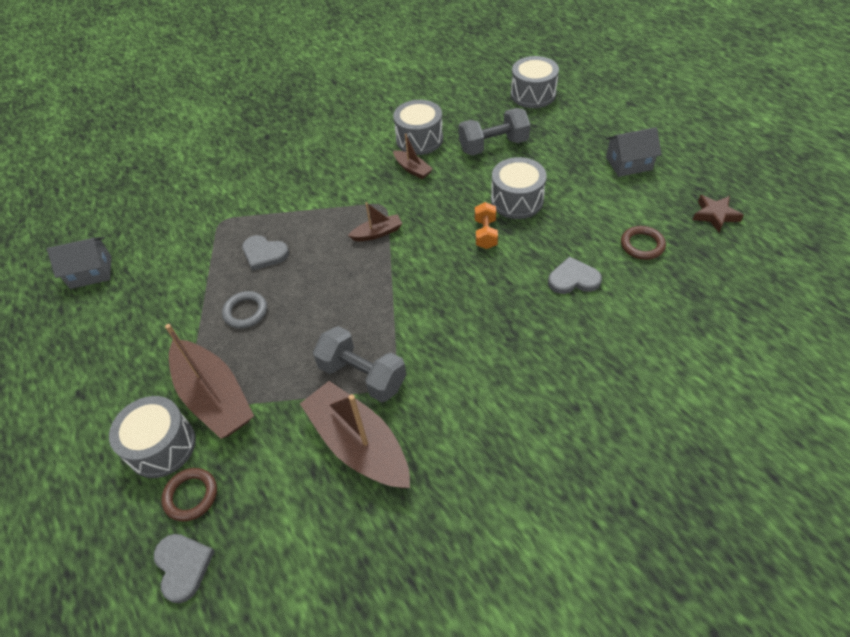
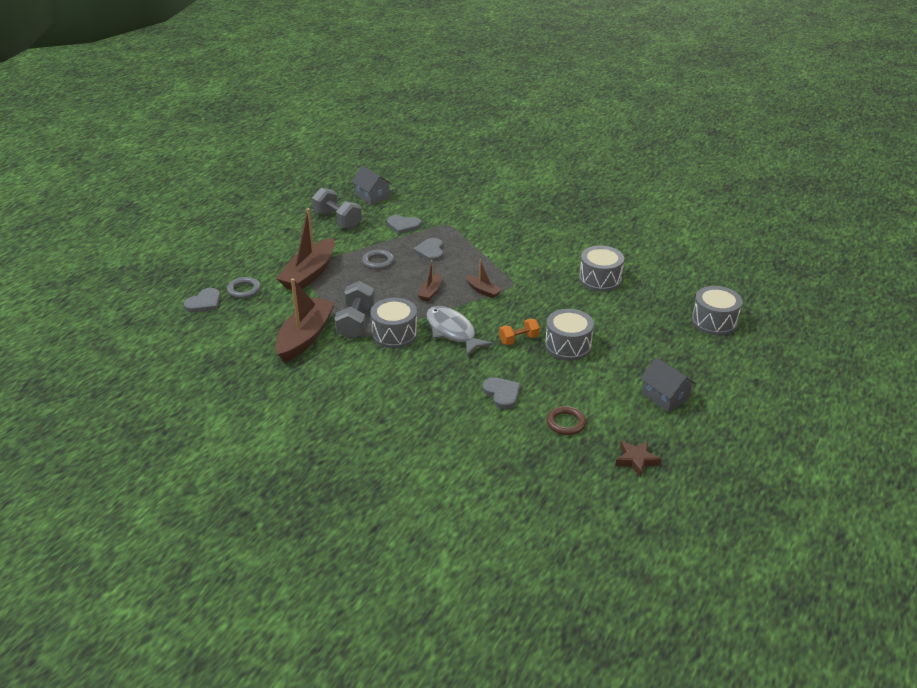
camera: 60 degrees right, 15 degrees down
(162, 446) = (269, 269): grey drum -> grey drum (394, 334)
(187, 262) = (403, 226): none -> grey heart
(191, 496) = (244, 290): brown ring -> grey ring
(412, 169) = (562, 286): brown boat -> brown boat (430, 292)
(438, 285) = (452, 331): none -> grey fish
(493, 146) = (624, 317): grey dumbbell -> grey dumbbell (337, 220)

